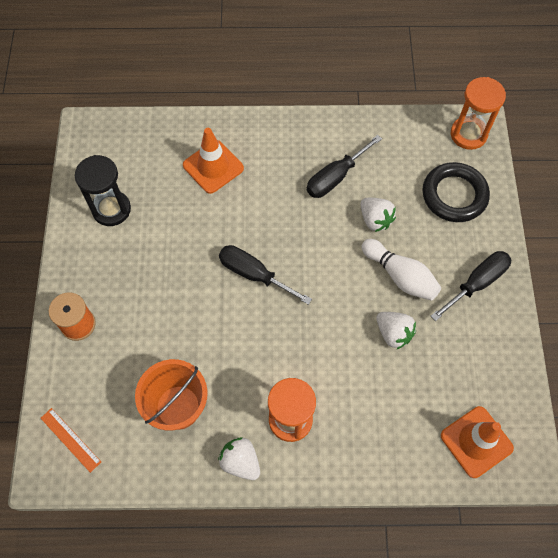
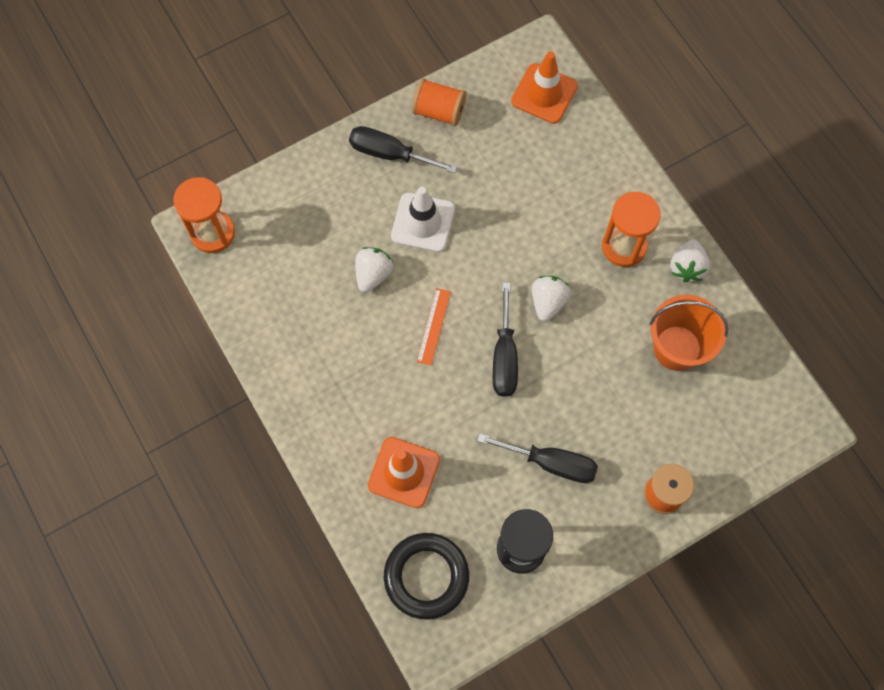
camera: 120 degrees left, 5 degrees up
(70, 439) = (769, 424): orange ruler -> orange ruler (433, 326)
(335, 177) = (344, 338): black screwdriver -> black screwdriver (551, 463)
(393, 333) = (486, 201): white strawberry -> white strawberry (548, 302)
(400, 276) = (423, 222): white bowling pin -> white traffic cone
(454, 195) = (299, 214): black ring -> black ring (426, 576)
(500, 342) = (439, 111): none -> orange spool

